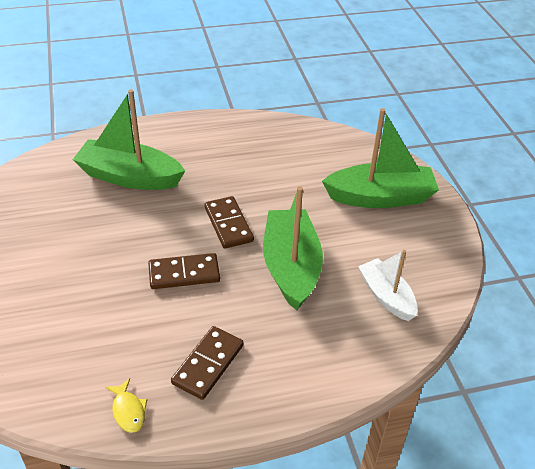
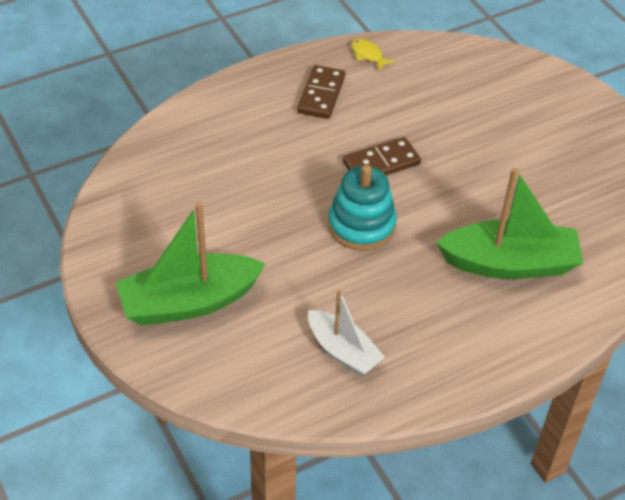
camera: 165 degrees right, 5 degrees up
(228, 224) = (361, 225): brown domino -> turquoise stacking toy
(291, 267) = (275, 191): green boat -> none
(386, 296) = (171, 180): white boat -> white boat (343, 351)

